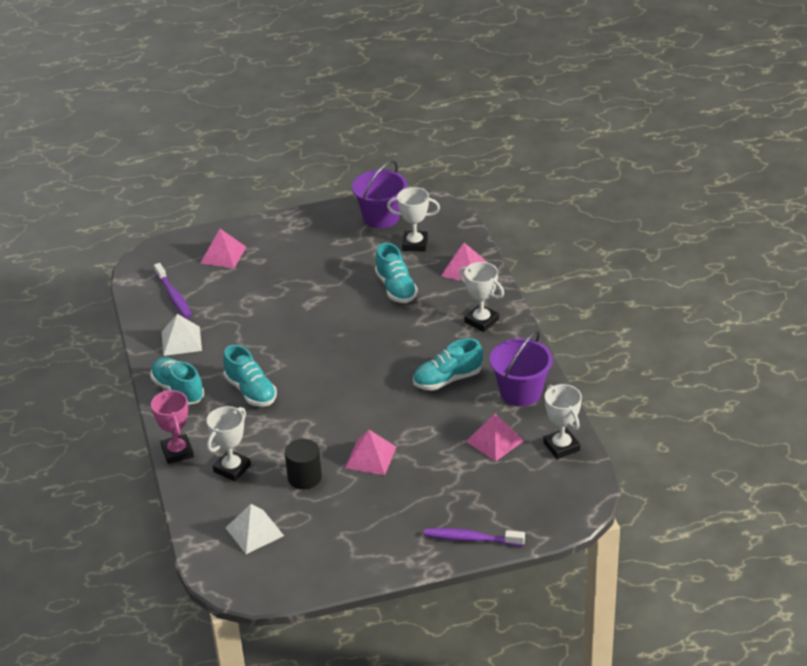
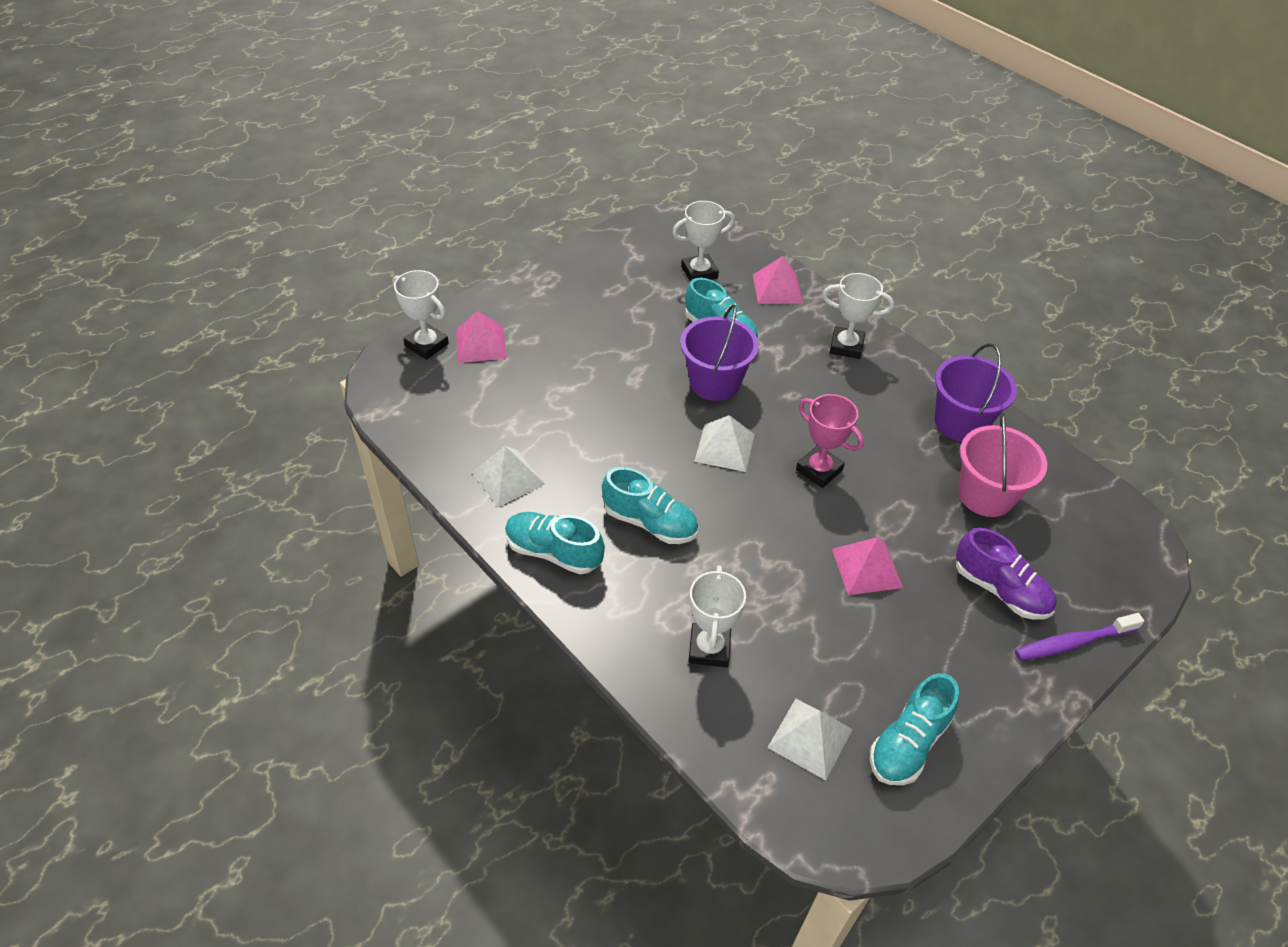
camera: 30 degrees left, 10 degrees up
(174, 296) = (455, 417): purple toothbrush -> none
(177, 452) = (618, 649): pink trophy -> pink trophy (819, 470)
(304, 477) = (811, 627): black cylinder -> none
(336, 362) = (725, 447): none -> white pyramid
(381, 217) = (636, 250): purple bucket -> purple bucket (714, 382)
(447, 379) = (869, 431): turquoise shoe -> turquoise shoe (908, 743)
(450, 496) = (1000, 590): none -> purple shoe
(495, 441) = (986, 495): pink pyramid -> pink bucket
(561, 447) = (1061, 478): white trophy -> white trophy (426, 345)

